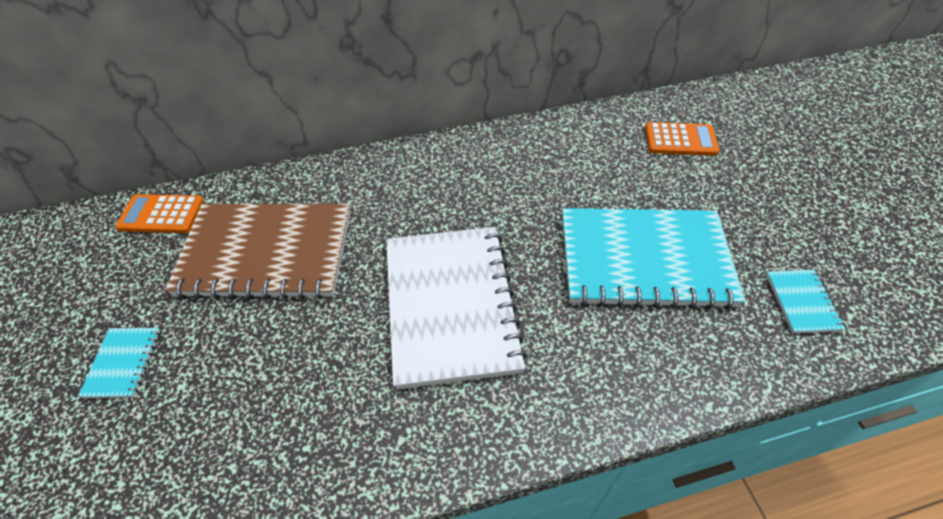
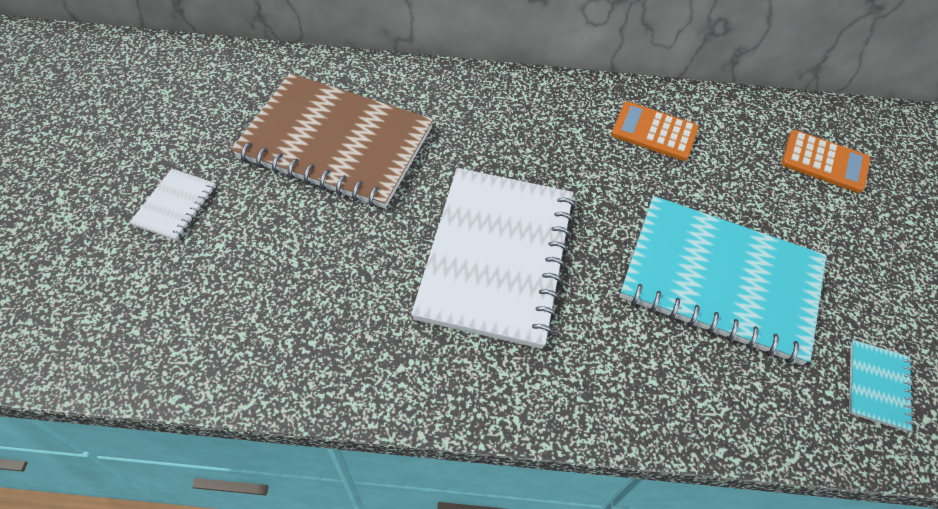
camera: 15 degrees right, 5 degrees up
(123, 363) = (175, 206): turquoise notebook -> white notebook
(161, 214) = (249, 71): orange calculator -> orange calculator (654, 132)

